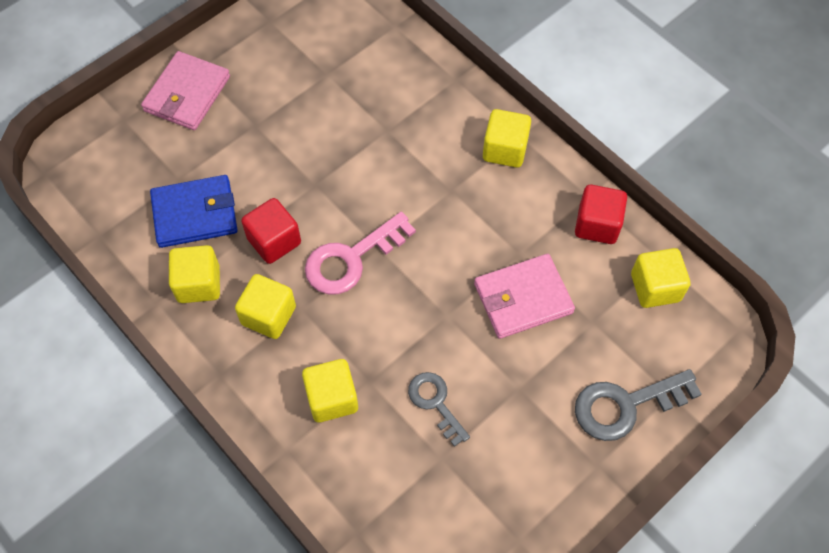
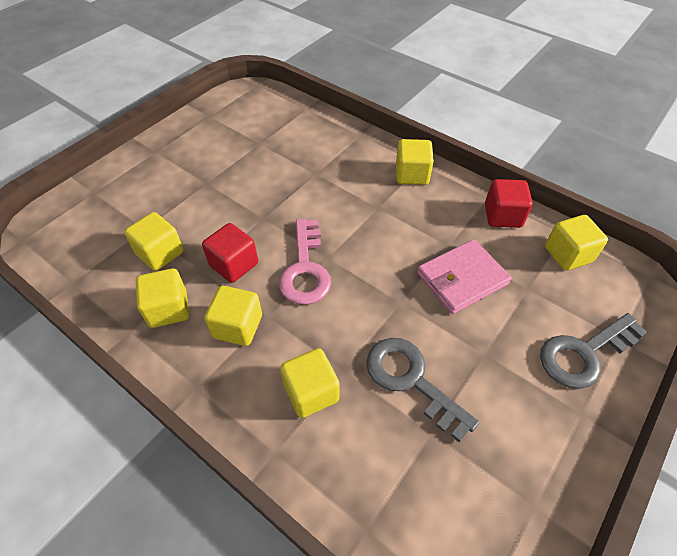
camera: 10 degrees left, 10 degrees down
(187, 94) = (146, 168): pink wallet -> none
(195, 214) = (160, 253): blue wallet -> yellow cube
(351, 259) = (305, 269): pink key -> pink key turned 45 degrees counterclockwise
(435, 403) = (411, 380): grey key -> grey key, size x1.56

